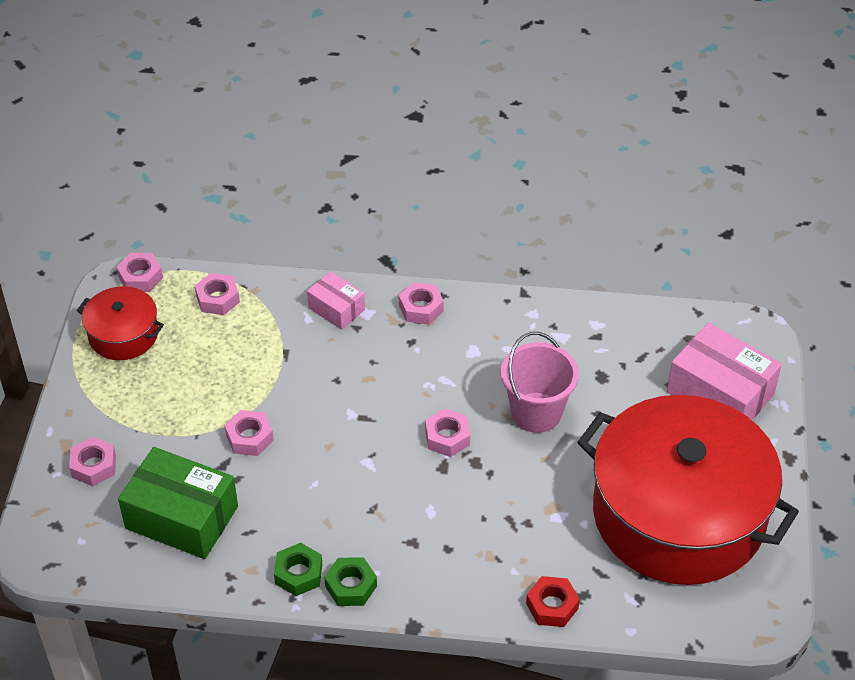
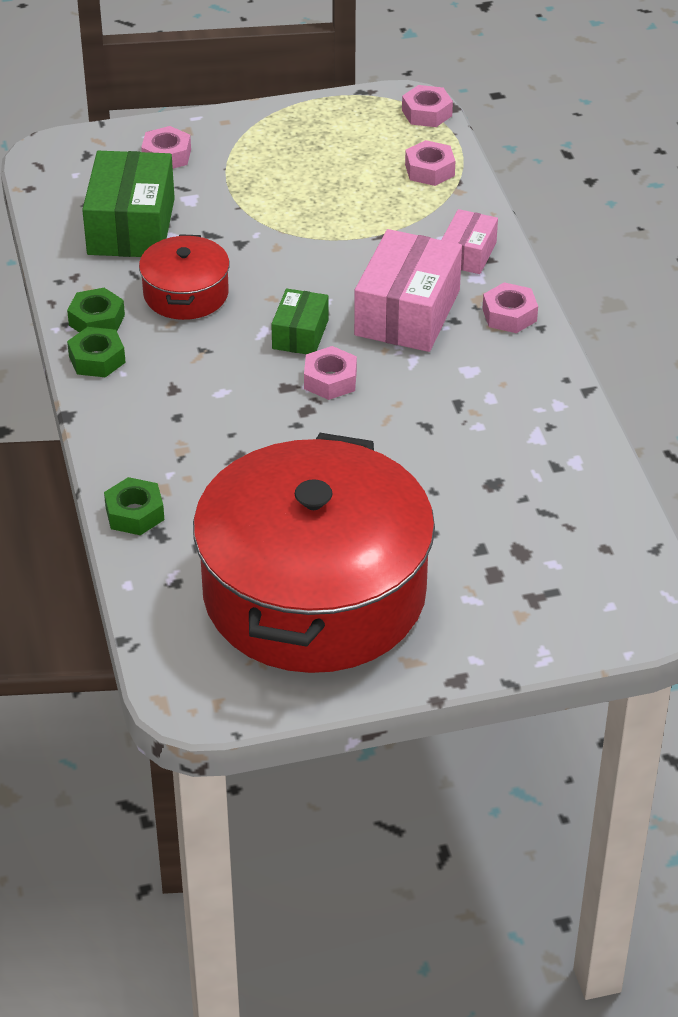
camera: 70 degrees right, 5 degrees down
(123, 334) = (343, 125): red pot -> red pot (186, 294)
(249, 437) = (254, 242): pink nut -> none
(383, 440) = (300, 334): none -> green box
(536, 412) = (405, 441): pink bucket -> none
(552, 606) = (134, 513): red nut -> green nut
(720, 393) = (527, 595): pink box -> pink box (407, 313)

